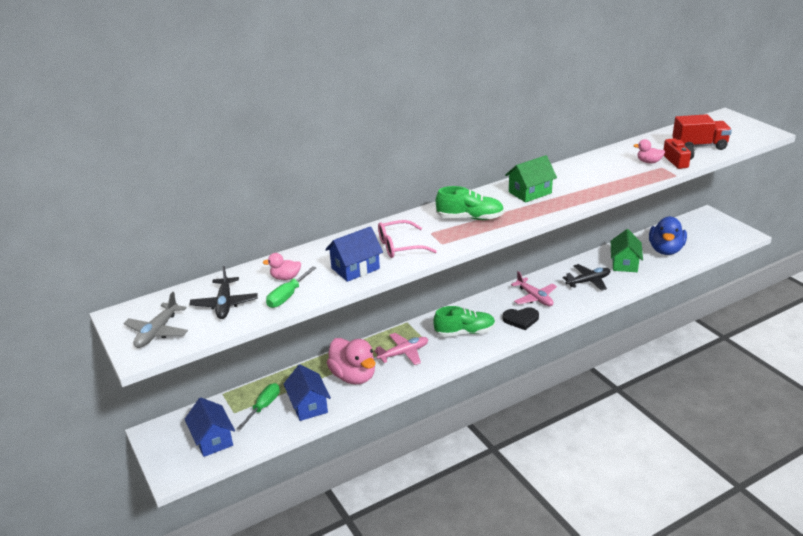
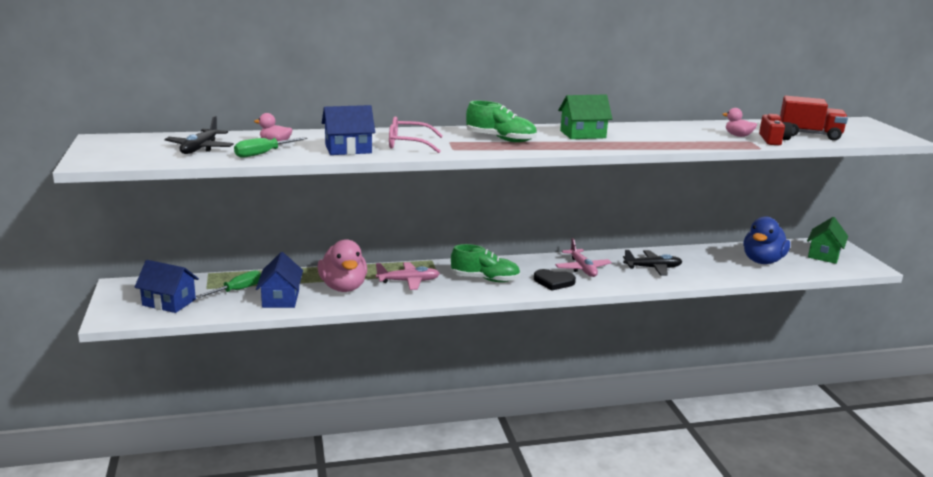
camera: 15 degrees right, 10 degrees down
(157, 332) = (120, 153): grey plane -> none
(212, 439) = (169, 302): blue house -> blue house turned 60 degrees counterclockwise
(624, 263) = (705, 262): green house -> green house (824, 255)

